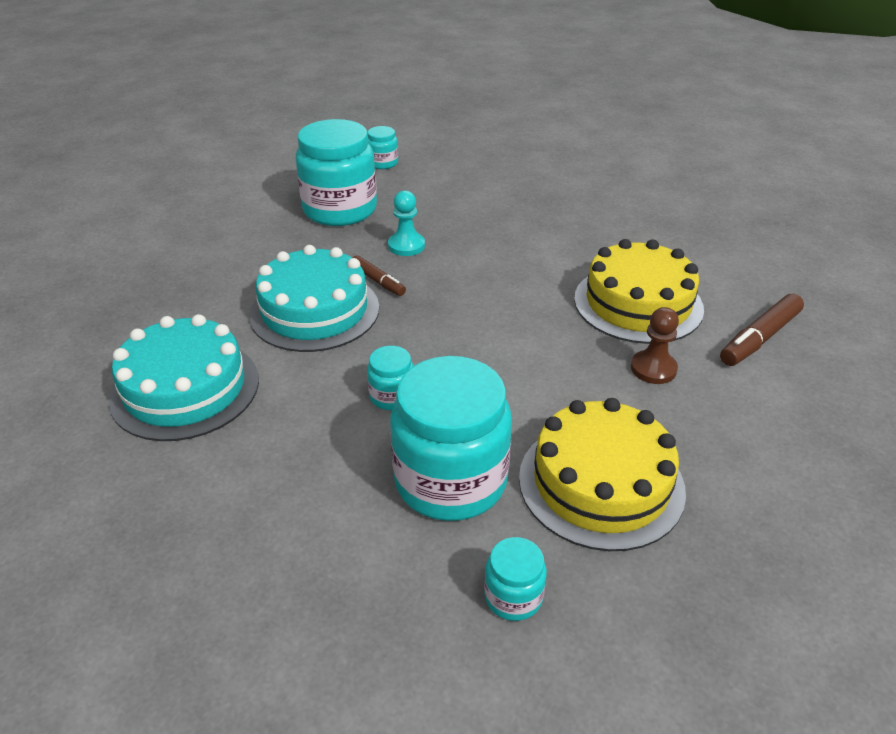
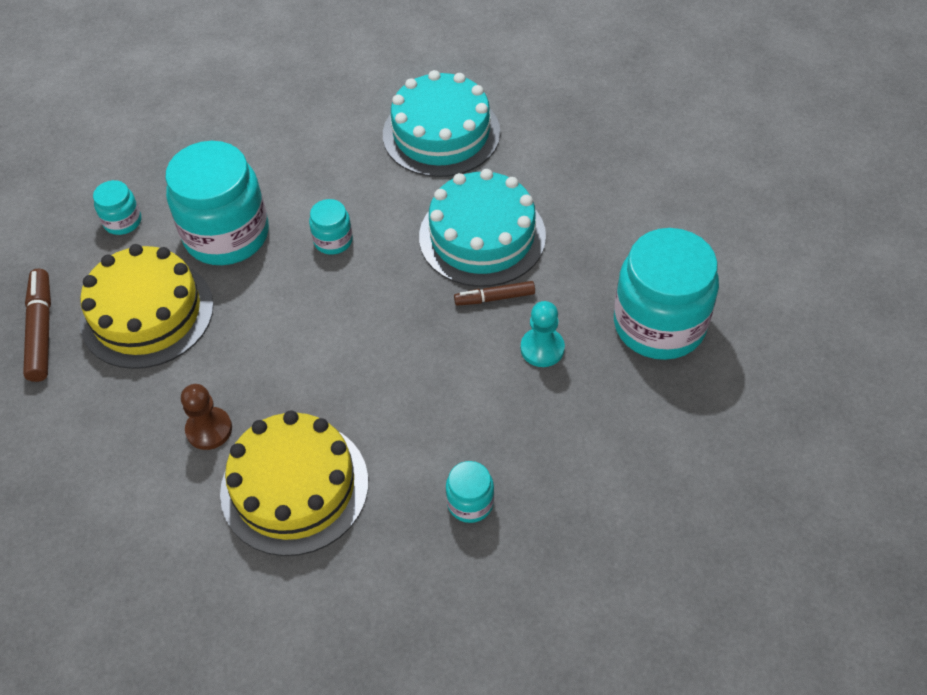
camera: 125 degrees right, 15 degrees up
(383, 163) = (759, 416): turquoise jar -> turquoise jar (470, 503)
(759, 338) = (164, 551): brown marker -> brown marker (41, 330)

